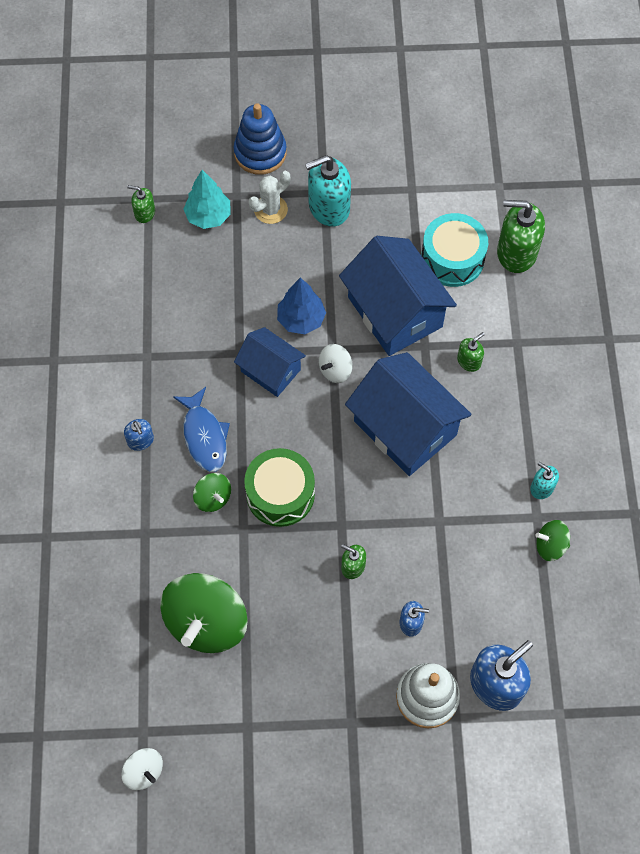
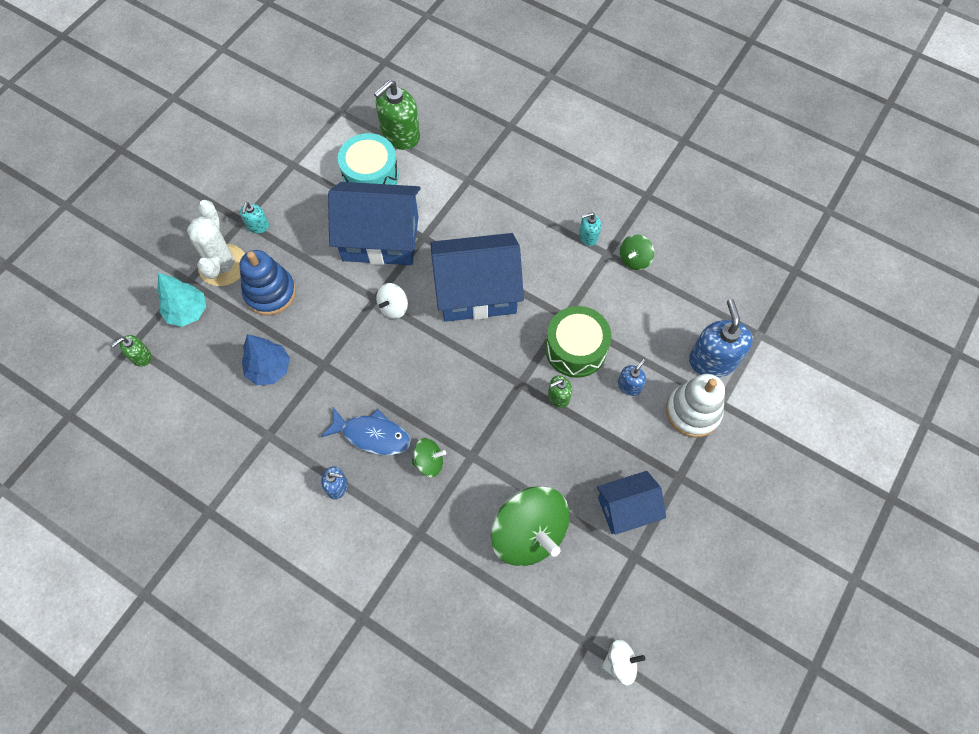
camera: 55 degrees left, 0 degrees up
(260, 153) = (168, 241): blue stacking toy -> blue stacking toy (270, 293)
(270, 210) = (223, 265): white cactus -> white cactus, size x1.52
(270, 370) = (357, 352): blue house -> blue house (626, 508)
(280, 494) = (463, 410): green drum -> green drum (575, 349)
(301, 319) = (333, 304): blue tree -> blue tree (269, 369)
(328, 207) = (257, 226): turquoise soap dispenser -> turquoise soap dispenser, size x0.51
(335, 370) = (393, 307): white spinning top -> white spinning top turned 45 degrees clockwise
(469, 361) = (458, 217): green soap dispenser -> none

